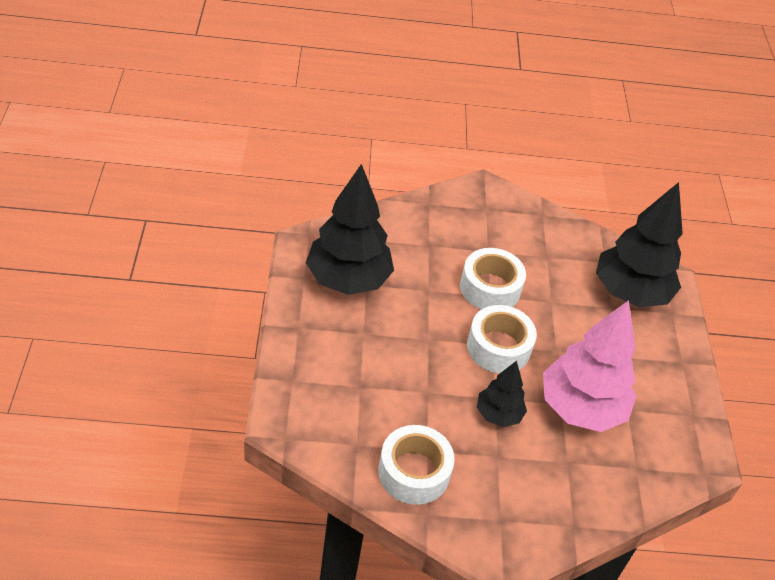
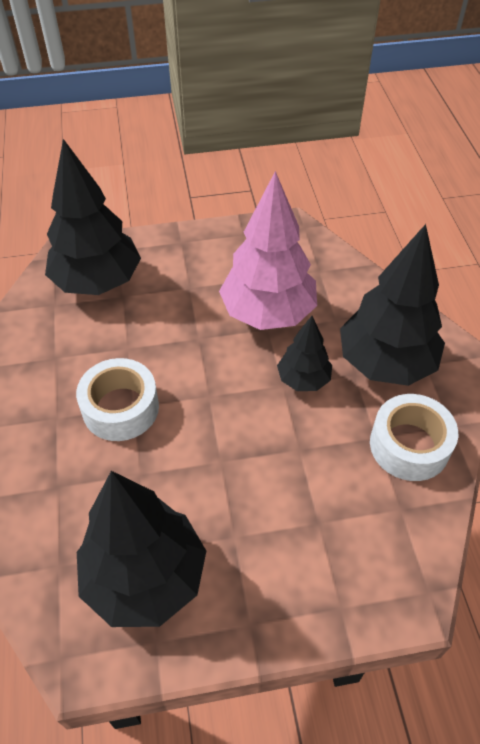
camera: 95 degrees left, 5 degrees up
(498, 347) = (211, 389): white tape -> none
(507, 486) = (385, 363): none -> black tree

